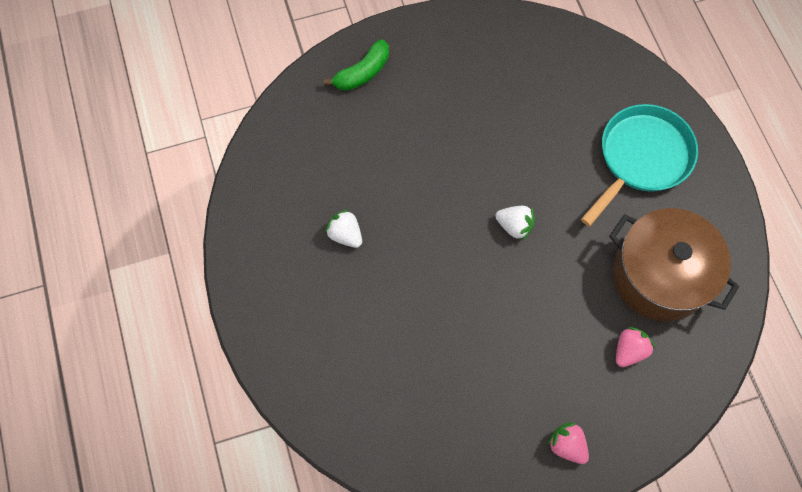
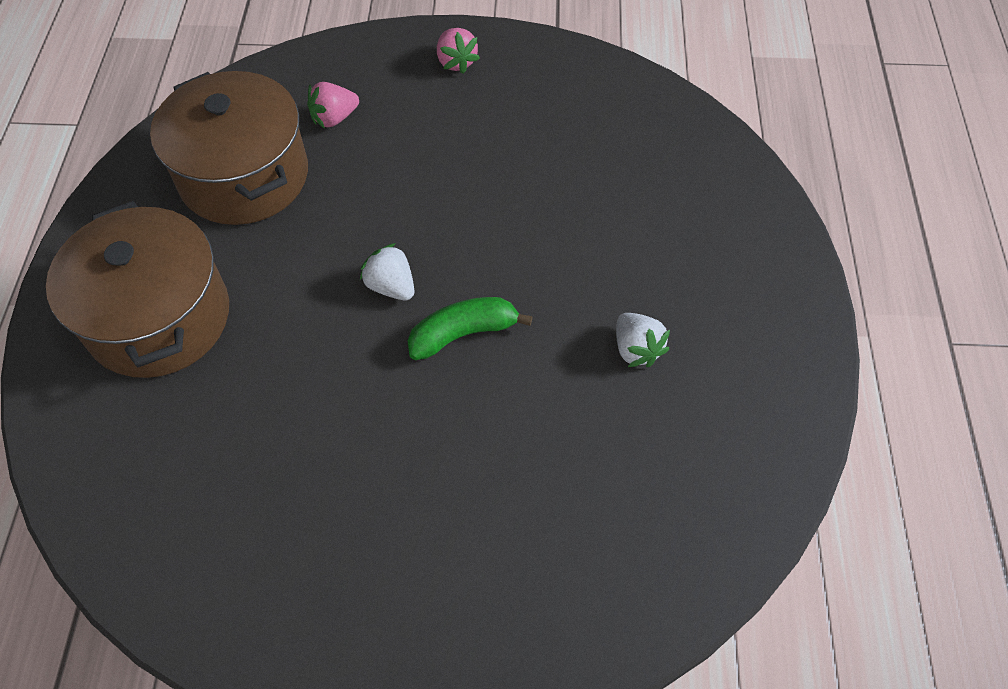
camera: 160 degrees left, 10 degrees down
(362, 73) = (520, 615): green banana -> green banana (463, 333)
(641, 158) = (159, 317): turquoise pan -> brown pot

